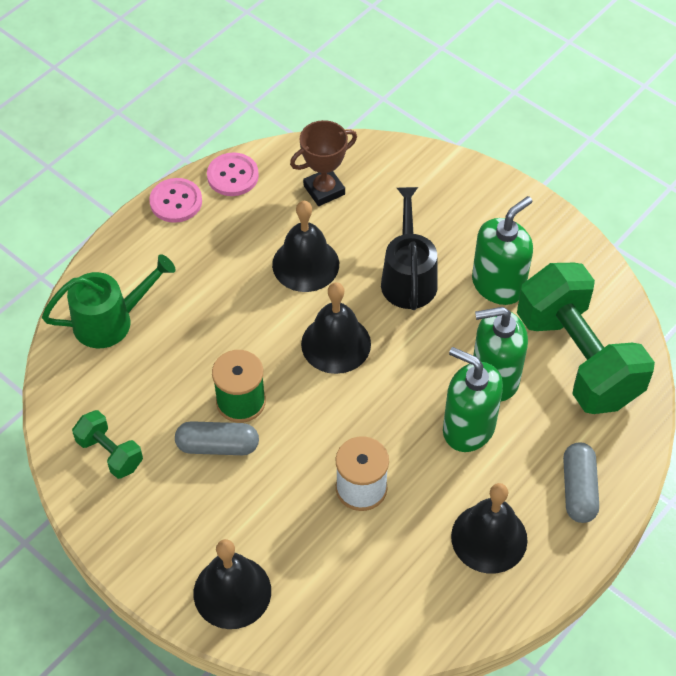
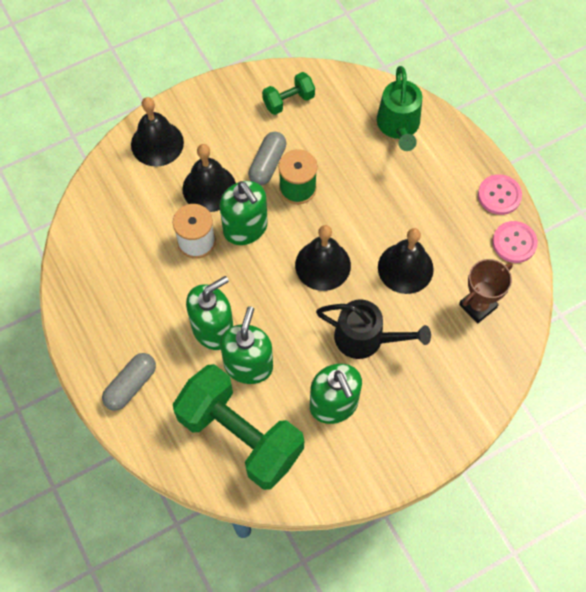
camera: 110 degrees right, 10 degrees up
(320, 439) = (245, 228): none -> green soap dispenser
(324, 190) = (477, 306): brown trophy -> brown trophy turned 60 degrees clockwise
(489, 538) = (122, 309): black bell -> black bell (209, 188)
(577, 359) = (240, 435): green dumbbell -> green dumbbell turned 45 degrees clockwise
(578, 489) = (131, 385): grey capsule -> grey capsule turned 75 degrees counterclockwise

